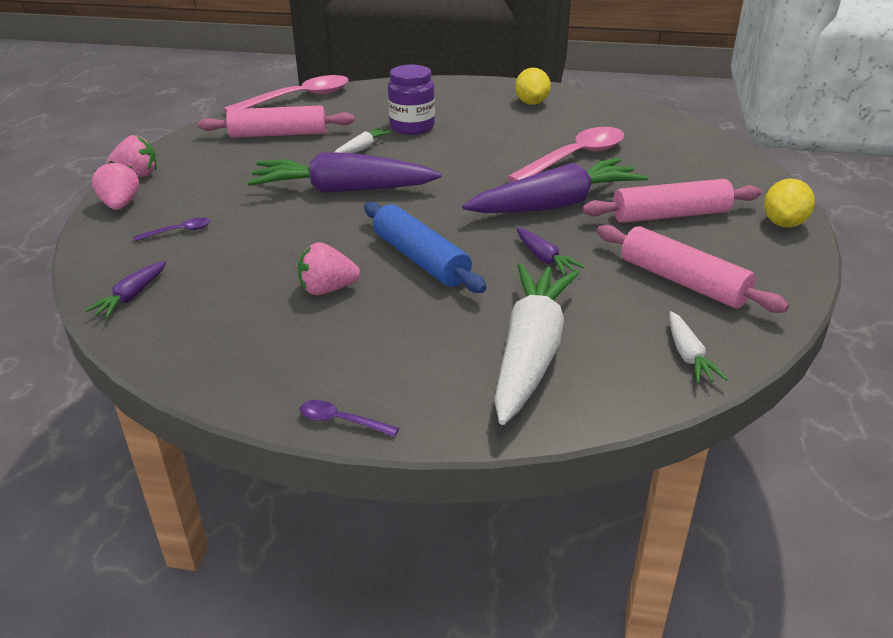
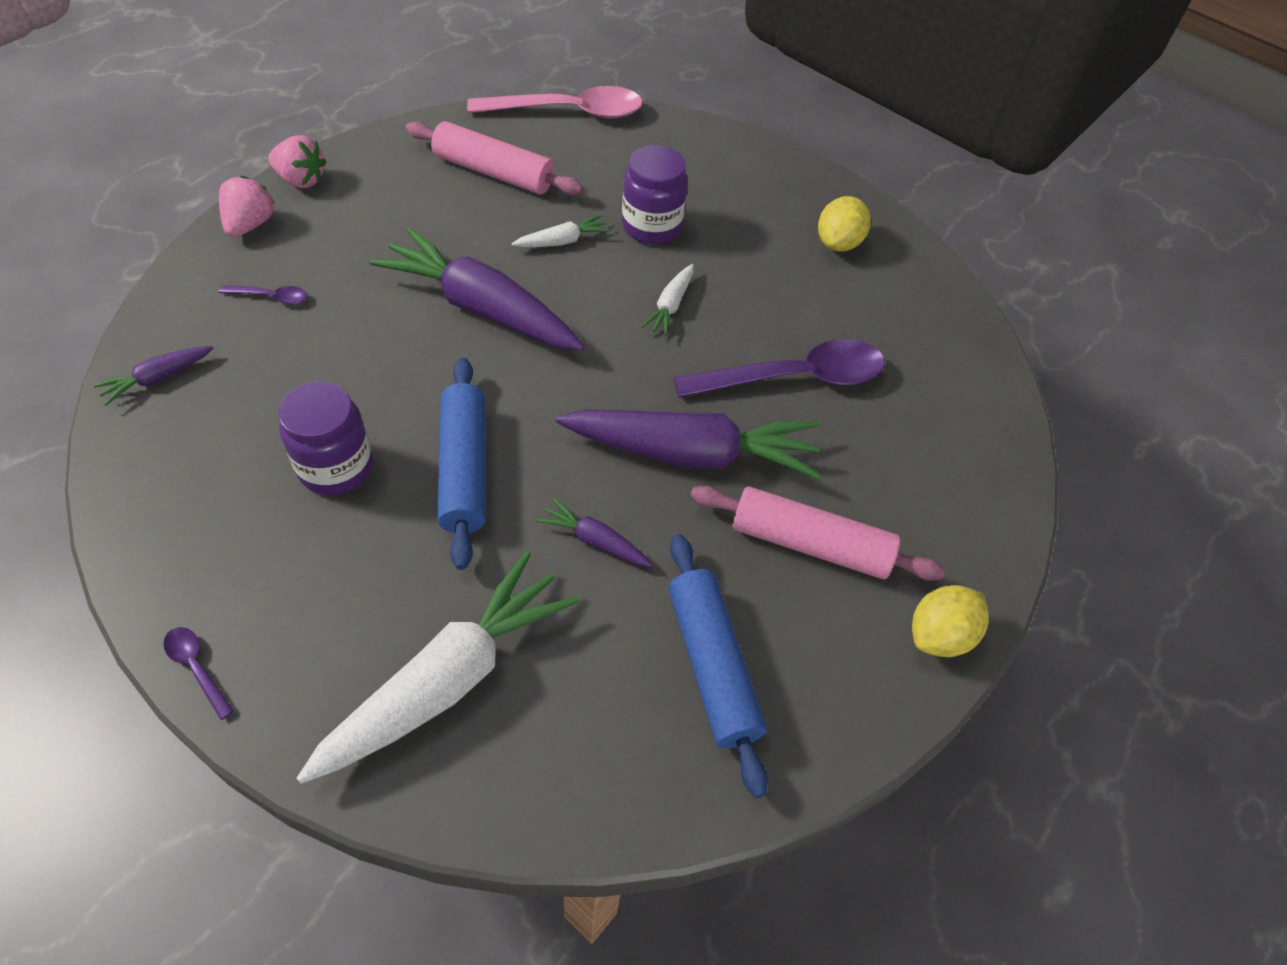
camera: 25 degrees right, 20 degrees up
(327, 289) = (335, 467): pink strawberry -> purple jar
(544, 258) = (594, 540): purple carrot -> purple carrot turned 120 degrees clockwise
(575, 158) = (794, 377): pink spoon -> purple spoon
(682, 281) = (712, 666): pink rolling pin -> blue rolling pin
(688, 356) = (603, 786): white carrot -> white carrot (670, 306)

